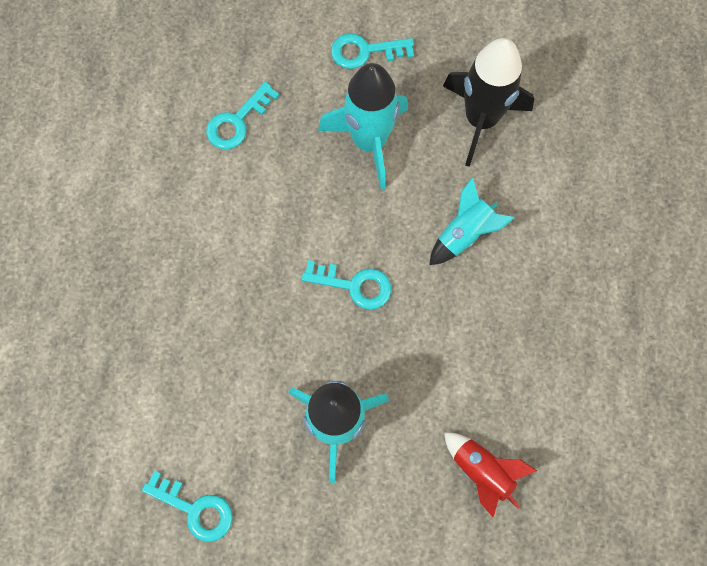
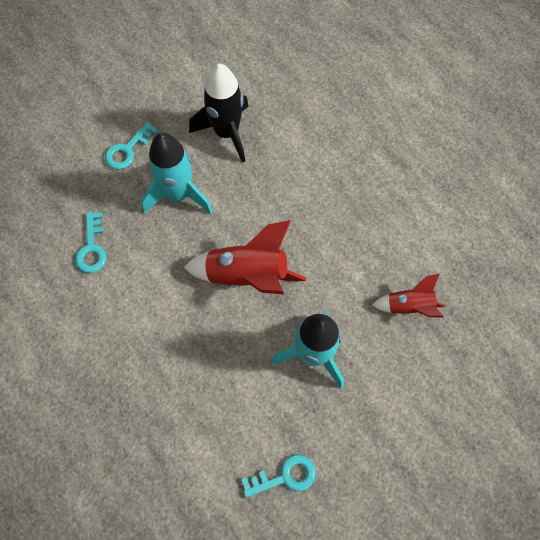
camera: 45 degrees left, 5 degrees down
(354, 285) = (247, 275): turquoise key -> red rocket
(465, 233) = (277, 196): turquoise rocket -> none

